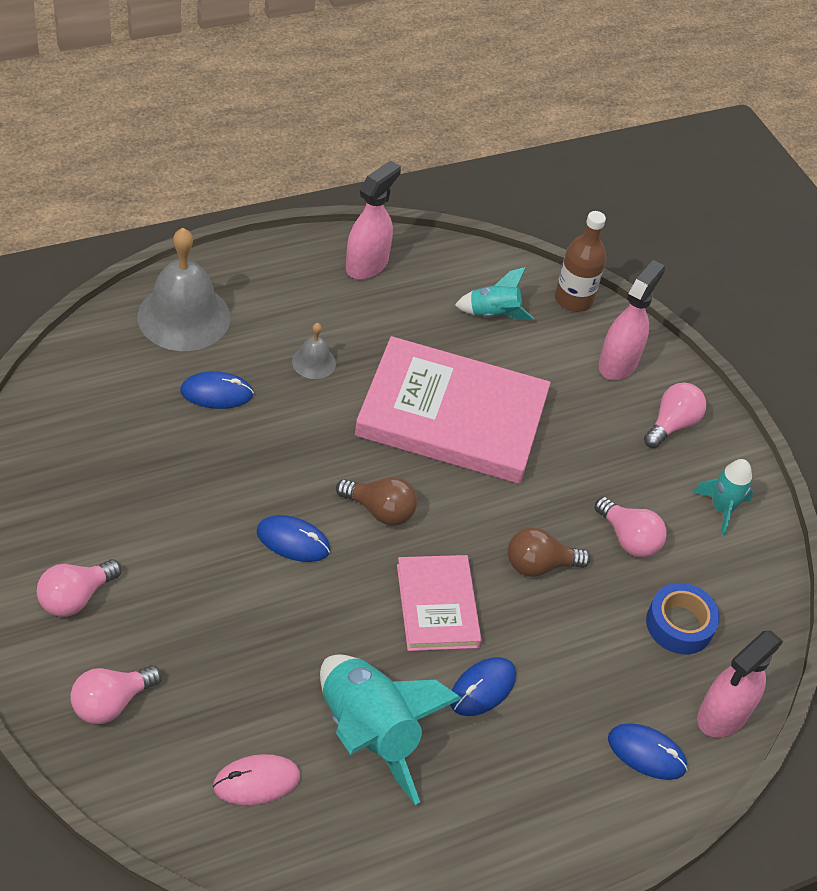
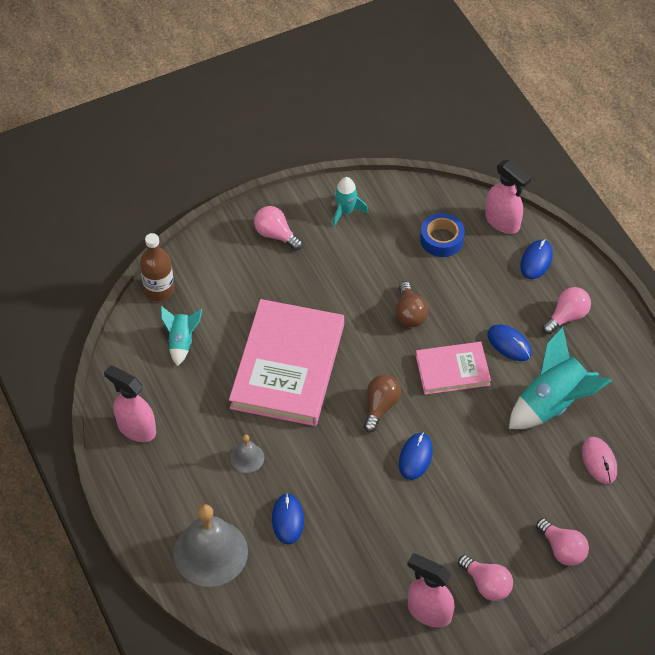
camera: 85 degrees left, 5 degrees up
(618, 363) = (221, 264): pink spray bottle -> pink spray bottle (429, 612)
(628, 539) = (379, 264): pink light bulb -> pink light bulb (567, 316)

